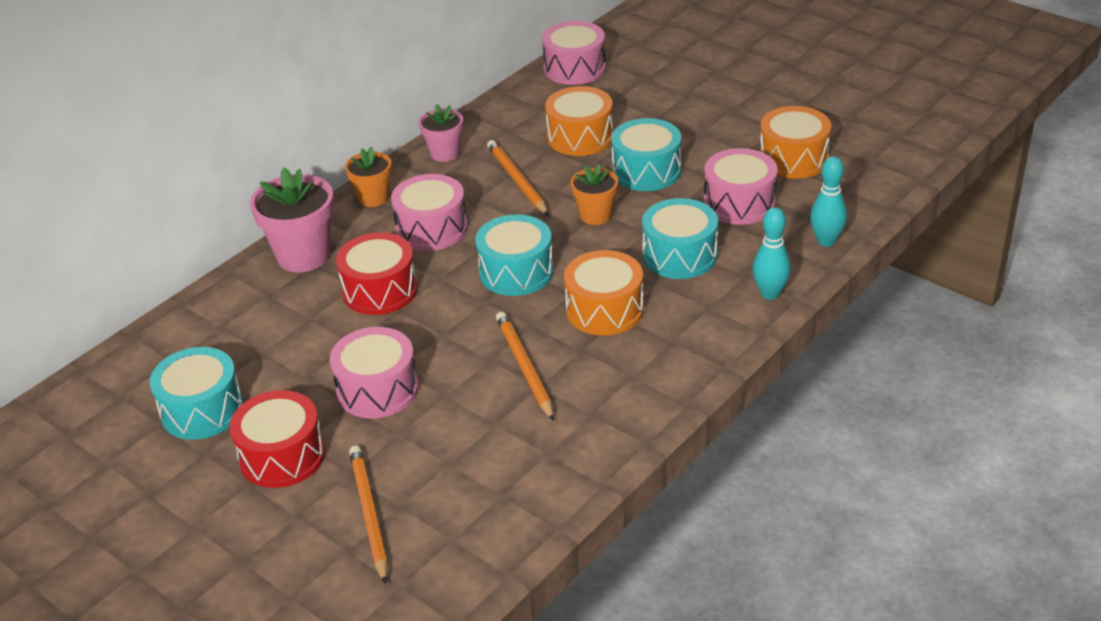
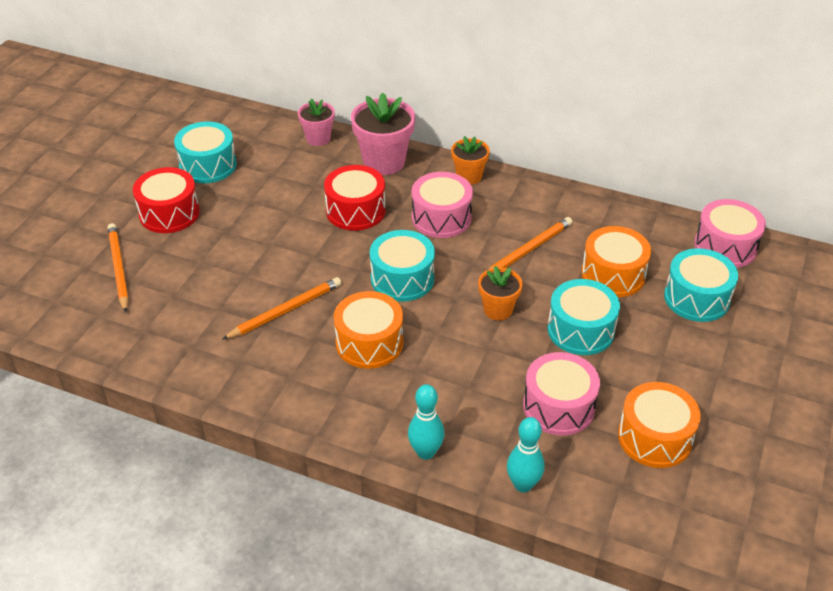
camera: 70 degrees right, 5 degrees up
(369, 514) = (118, 268): orange pencil -> orange pencil turned 75 degrees counterclockwise
(377, 389) = (244, 239): pink drum -> none
(444, 153) = (547, 199): pink flower pot -> pink flower pot (318, 138)
(679, 255) = (461, 377): turquoise drum -> turquoise drum (696, 298)

